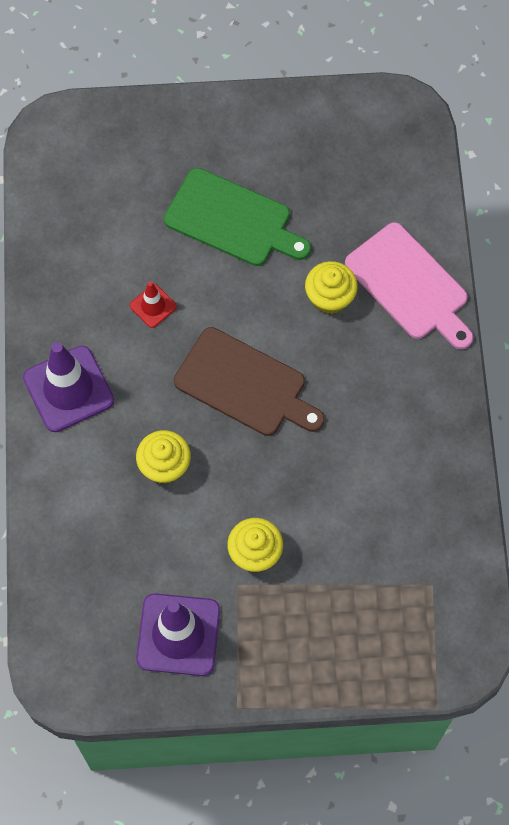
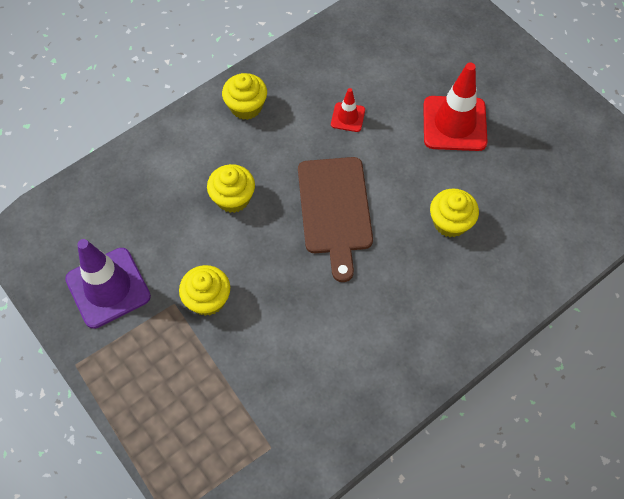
camera: 55 degrees right, 5 degrees down
(68, 389) = (246, 107): purple traffic cone -> yellow cupcake
(232, 220) = (454, 124): green cutting board -> red traffic cone
(409, 285) = (508, 271): pink cutting board -> none

